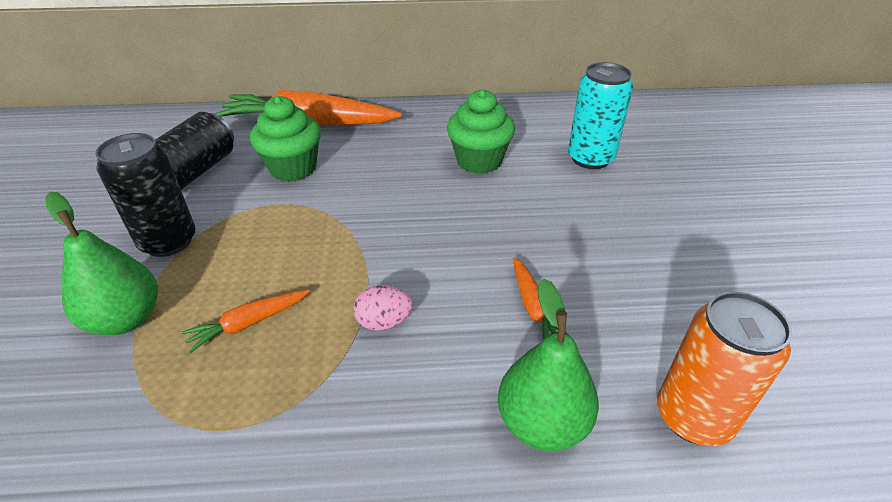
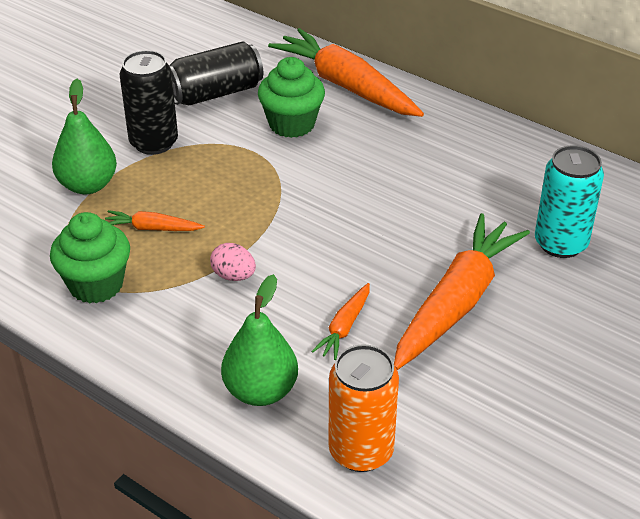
camera: 40 degrees right, 0 degrees up
(479, 161) = (452, 193): green cupcake -> green cupcake (96, 285)
(585, 235) = (456, 302): none -> orange carrot

